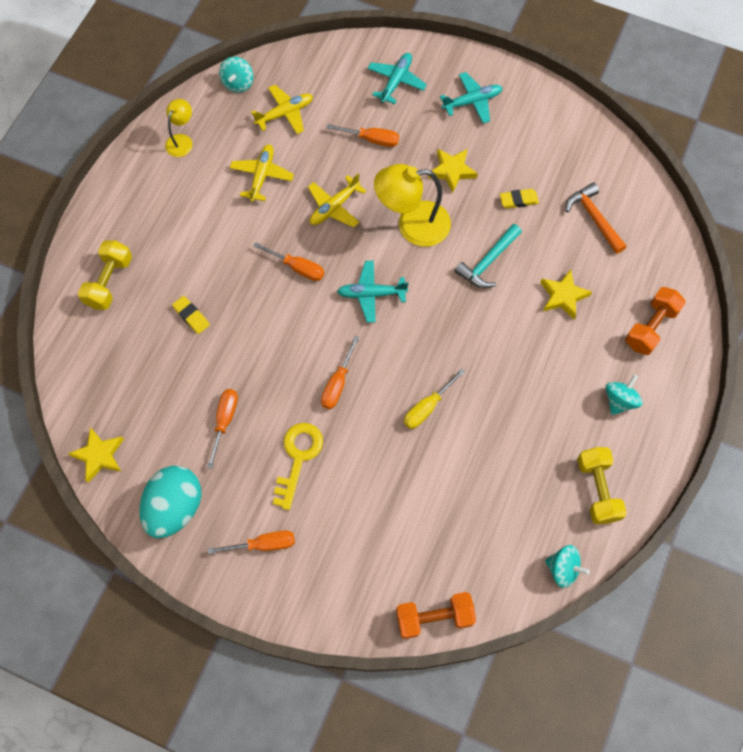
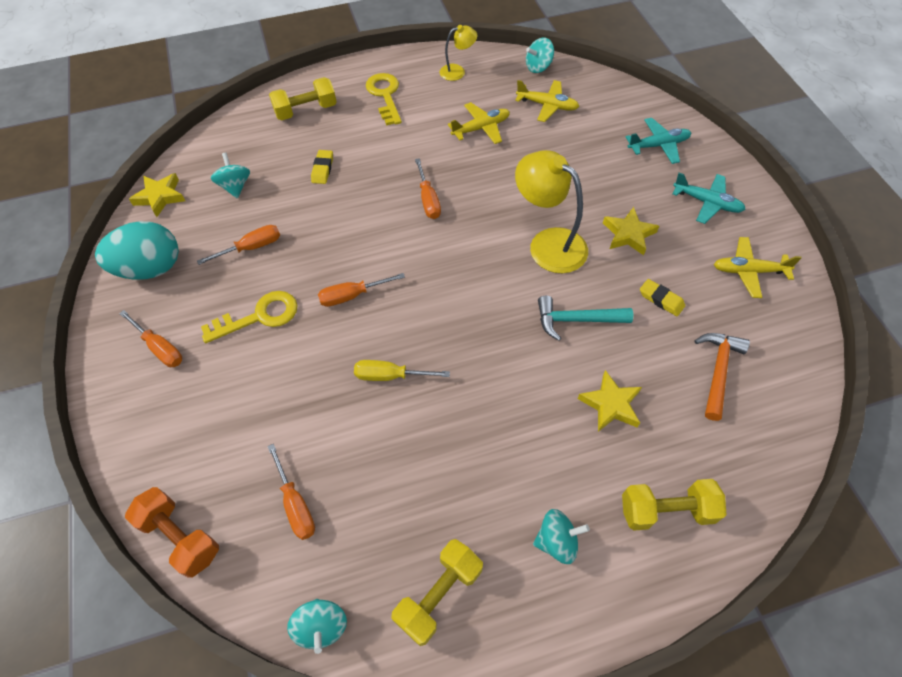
camera: 50 degrees right, 10 degrees down
(145, 392) = (235, 186): none -> turquoise spinning top
(154, 212) = (385, 95): none -> yellow key
(334, 207) = (505, 185): yellow plane -> yellow plane (748, 271)
(371, 139) = (590, 166): orange screwdriver -> orange screwdriver (295, 504)
(371, 294) = (455, 261): turquoise plane -> none
(650, 327) = (666, 510): orange dumbbell -> yellow dumbbell

